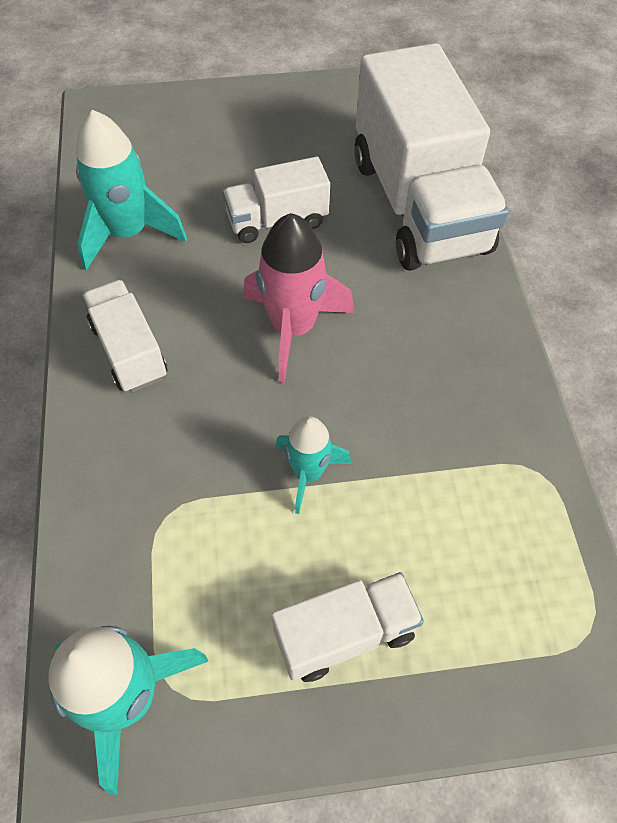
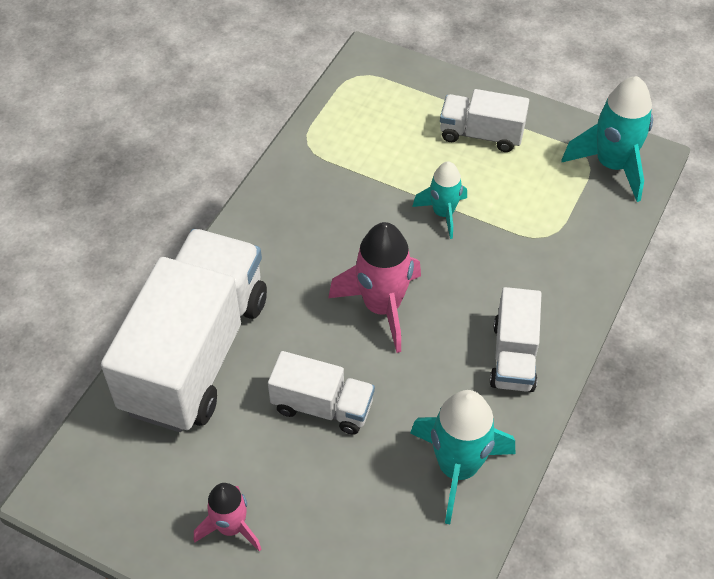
camera: 145 degrees left, 5 degrees down
(276, 119) = (231, 527): none -> pink rocket

